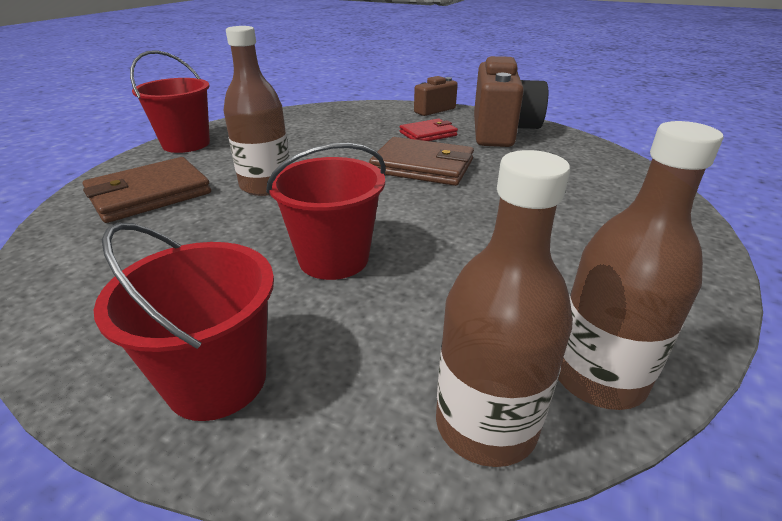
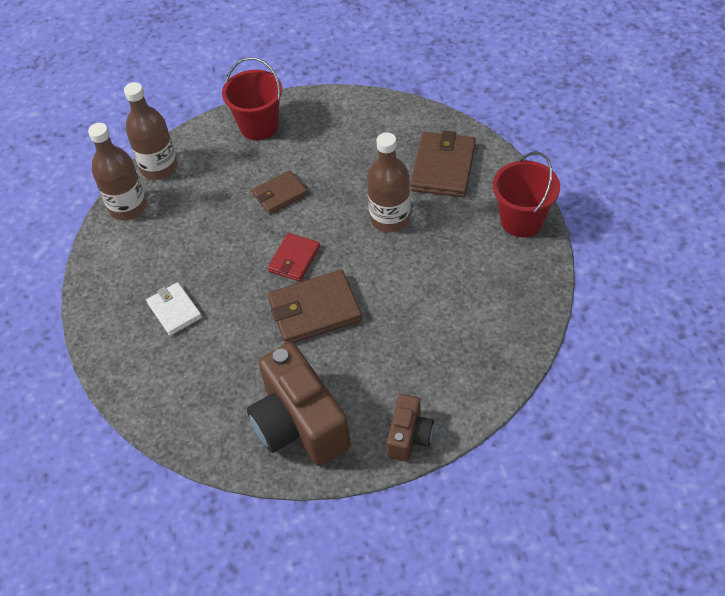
camera: 145 degrees right, 20 degrees up
(333, 258) = (280, 194): red bucket -> brown wallet
(428, 134) = (360, 370): red wallet -> red wallet (294, 259)
(573, 218) = (174, 310): none -> white wallet

